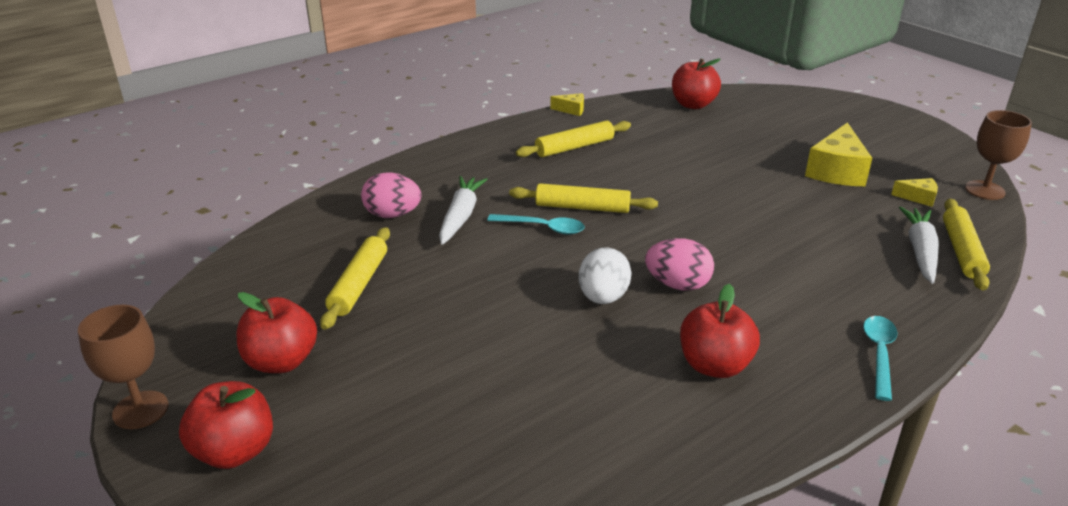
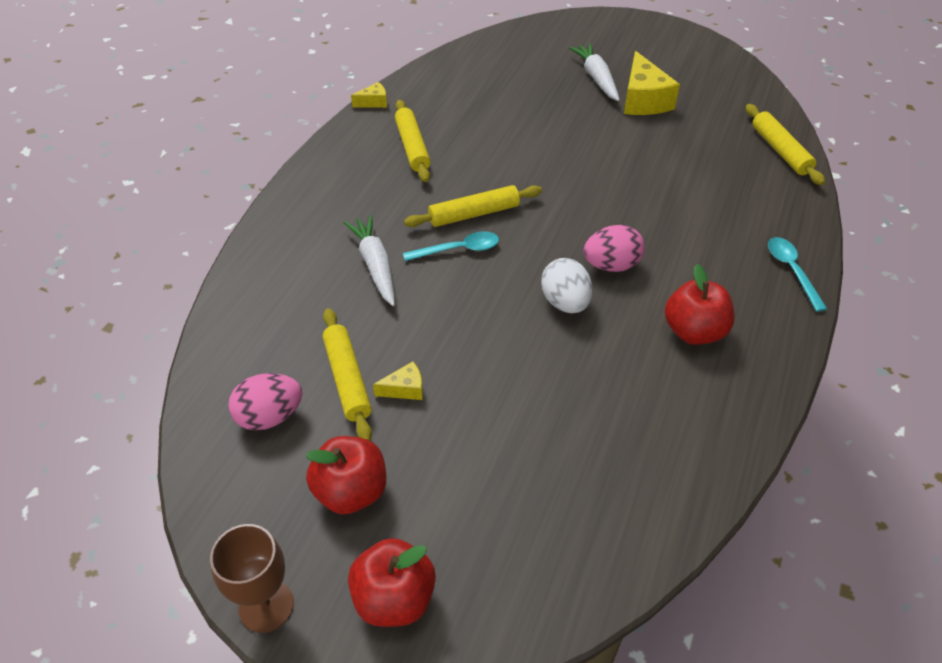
camera: 30 degrees left, 15 degrees up
(392, 215) = (309, 288): pink egg -> pink egg (270, 417)
(574, 147) = (412, 147): yellow rolling pin -> yellow rolling pin turned 45 degrees counterclockwise
(693, 104) = (477, 61): red apple -> none
(918, 198) = (718, 108): yellow cheese -> yellow cheese (405, 389)
(920, 251) = (754, 162): white carrot -> white carrot (596, 78)
(984, 190) = (757, 84): brown goblet -> none

